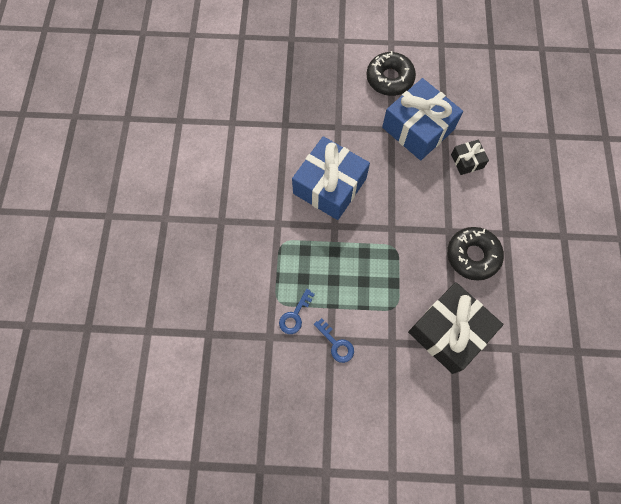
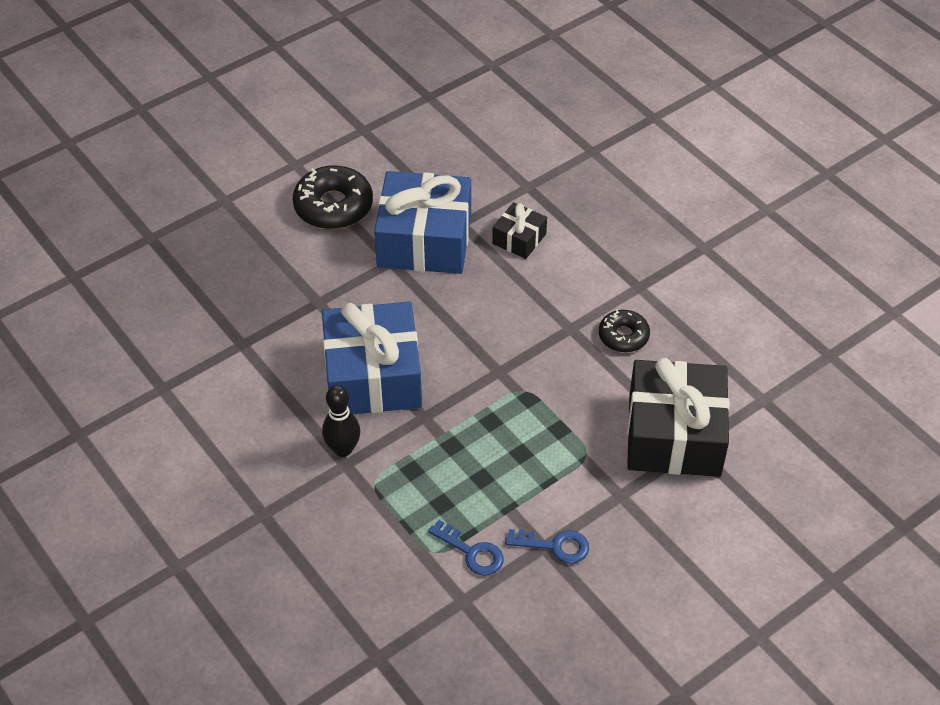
camera: 40 degrees left, 20 degrees down
(283, 215) = (343, 449): none -> black bowling pin
(295, 315) = (472, 552): blue key -> blue key turned 45 degrees counterclockwise
(472, 256) = (623, 336): black donut -> black donut, size x0.60

